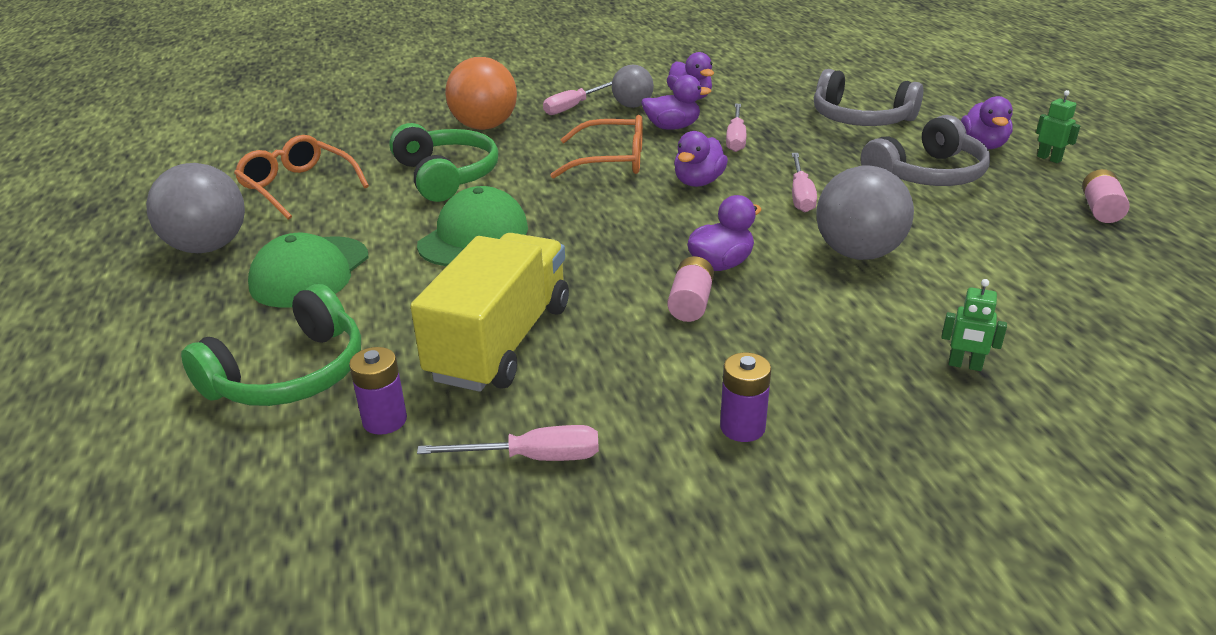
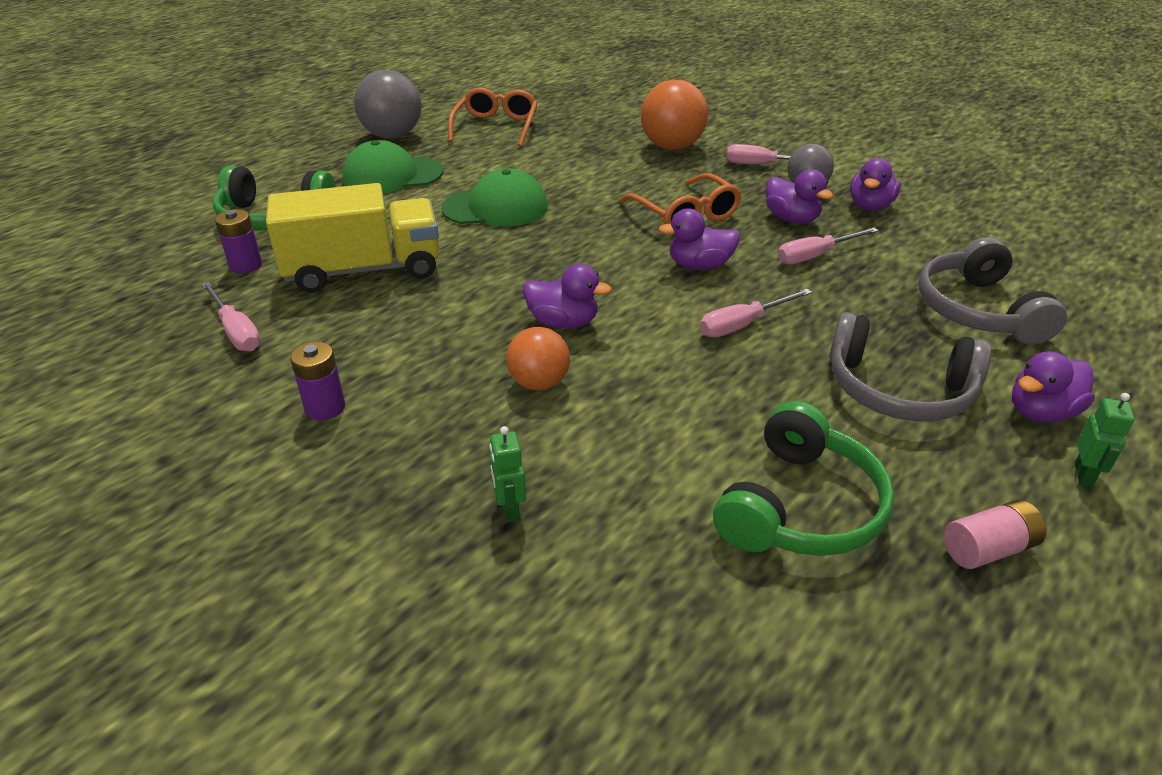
camera: 55 degrees right, 5 degrees up
(446, 176) = (573, 165): green headphones -> green headphones (800, 507)
(690, 303) = (485, 328): pink battery -> none
(802, 302) = (539, 383): none -> orange ball
(858, 253) = (662, 390): grey ball -> none

